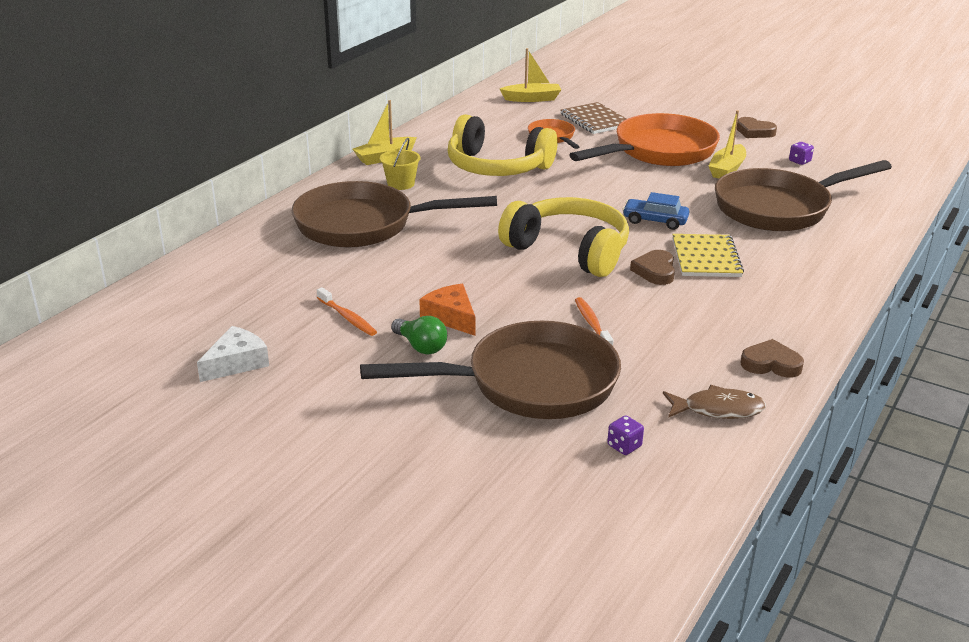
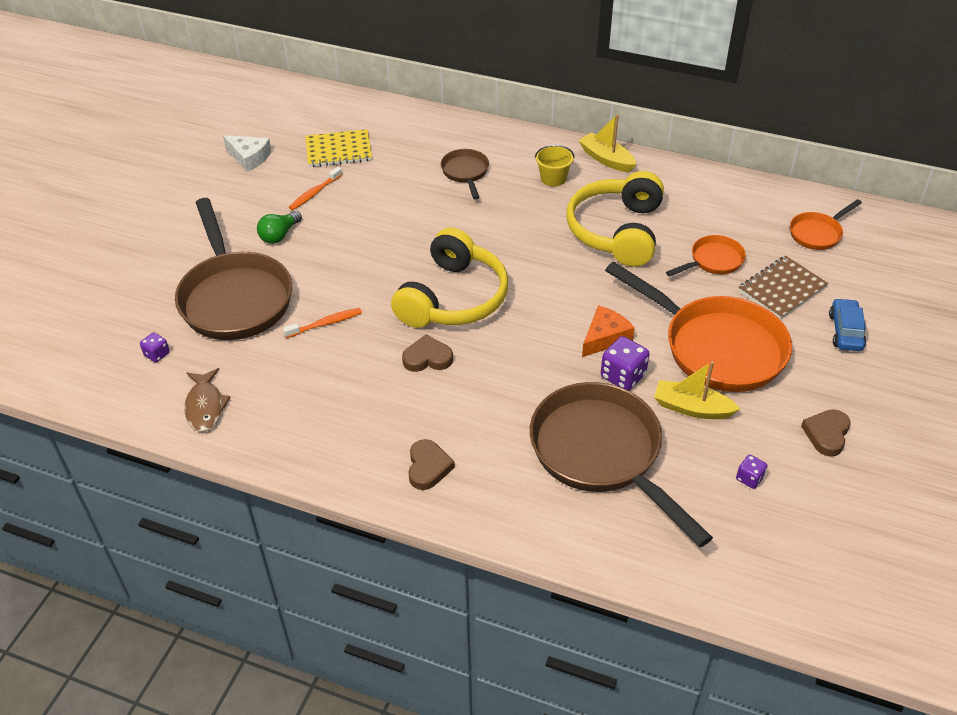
camera: 80 degrees right, 15 degrees up
(364, 225) = (465, 173): brown pan -> brown pan, size x0.48
(451, 317) = (324, 244): orange cheese -> orange cheese (605, 337)
(532, 99) = (817, 233): yellow boat -> orange pan
(655, 221) = (534, 353): blue car -> blue car (845, 331)
(688, 189) = (623, 376): none -> purple dice
(706, 258) = (464, 394): yellow notebook -> yellow notebook (338, 150)
(771, 364) = (275, 441): brown heart -> brown heart (428, 467)

